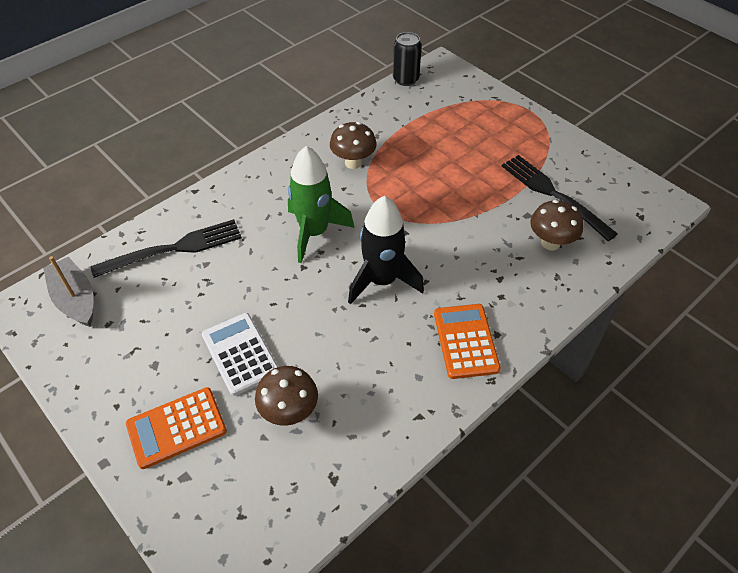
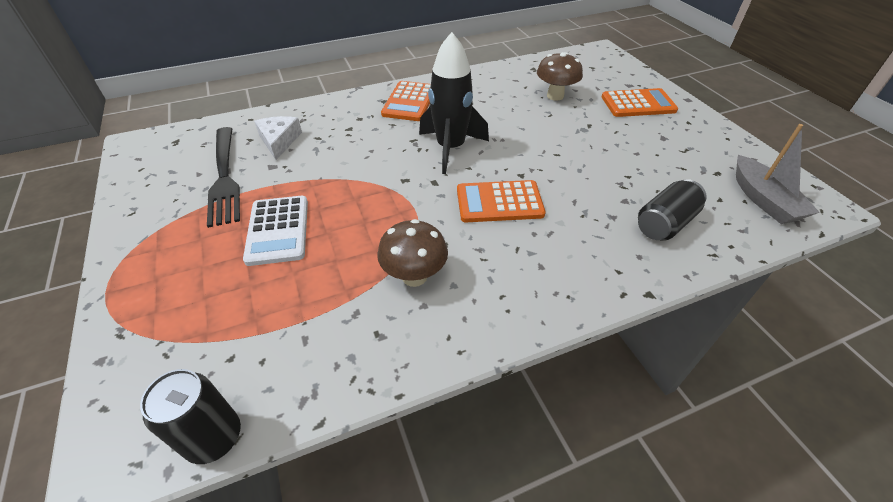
camera: 160 degrees left, 5 degrees down
(174, 249) = (664, 224): black fork -> black can
(240, 354) = (589, 129): white calculator -> white calculator (278, 230)
(314, 232) = (499, 202): green rocket -> orange calculator
(550, 243) = (279, 141): brown mushroom -> white cheese

